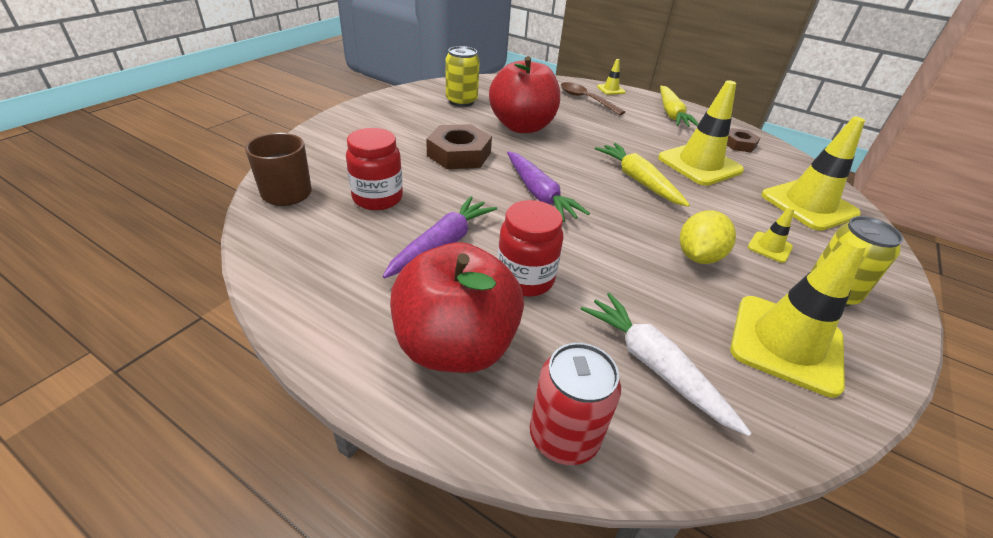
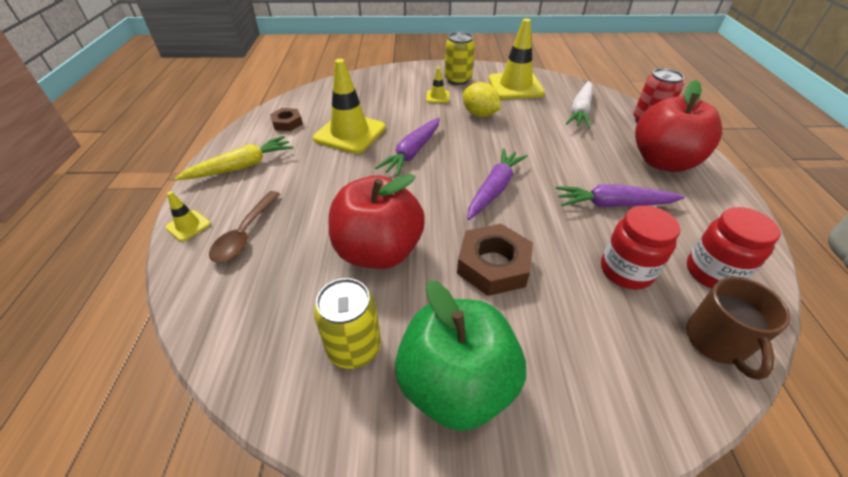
camera: 120 degrees left, 5 degrees up
(404, 113) = (456, 385): none -> green apple
(525, 279) = (587, 160): red jar -> red jar (712, 273)
(638, 181) = (413, 152): yellow carrot -> purple carrot
(698, 257) = (479, 114): yellow lemon -> yellow lemon turned 45 degrees clockwise
(808, 205) = (366, 90): yellow traffic cone -> none

